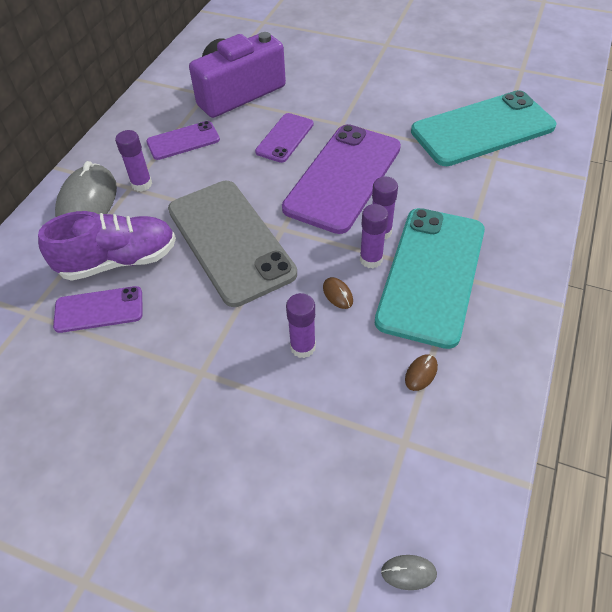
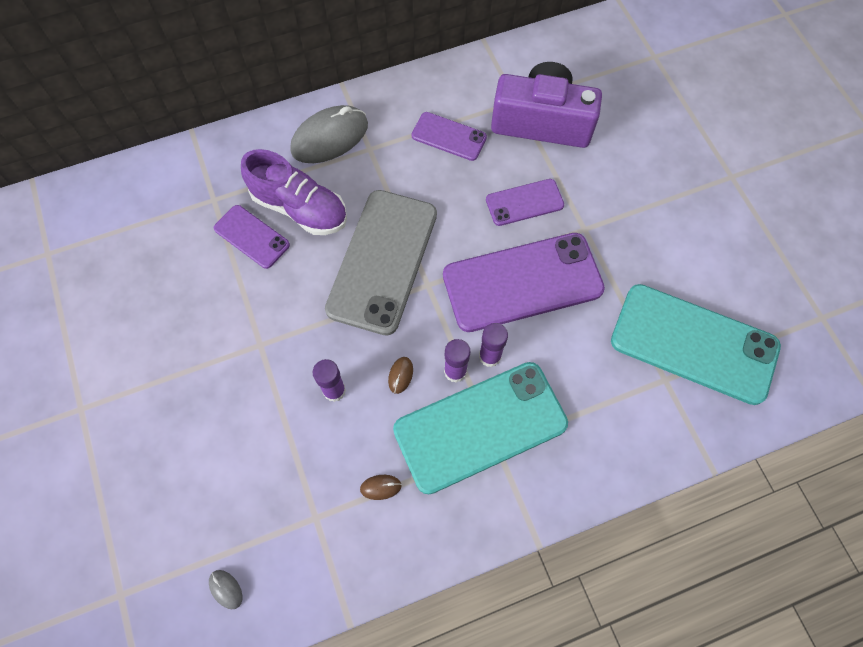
camera: 45 degrees right, 15 degrees up
(142, 184) = (379, 153): purple glue stick -> none

